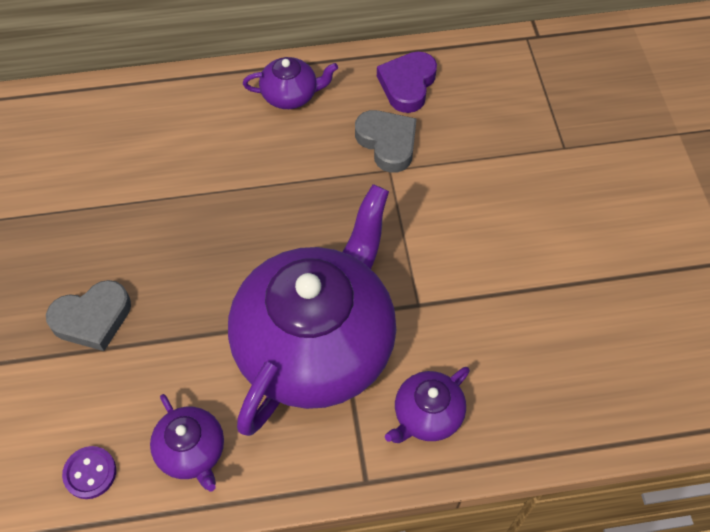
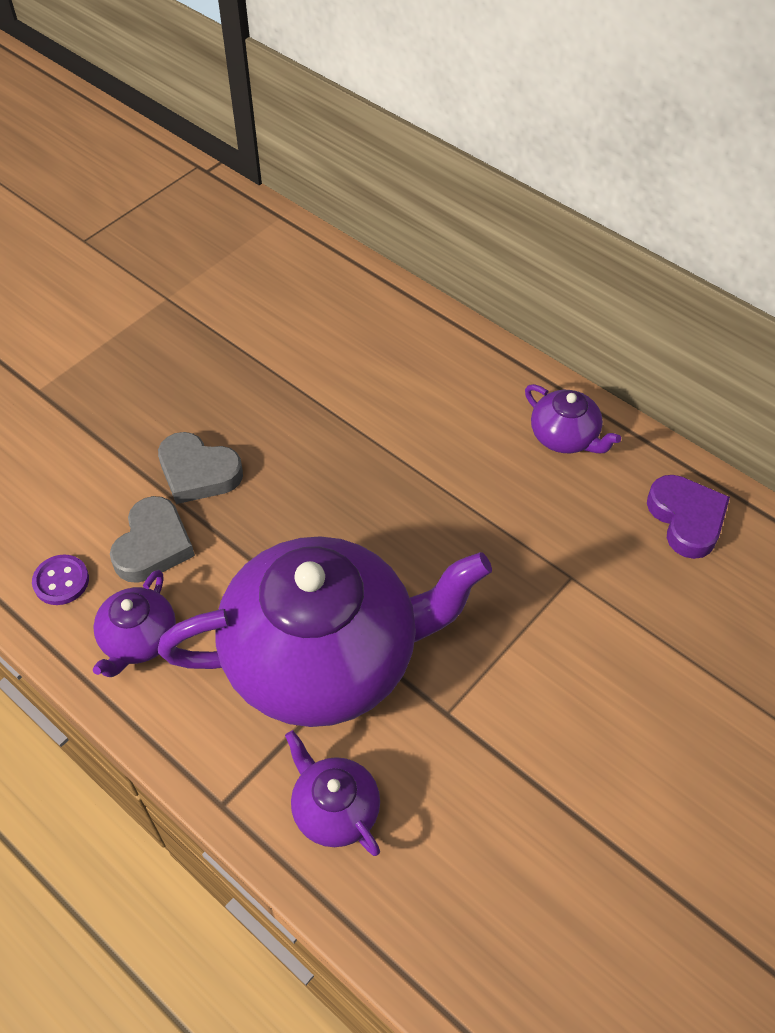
camera: 50 degrees right, 5 degrees down
(387, 143) = (600, 553): grey heart -> grey heart (153, 545)
(407, 85) = (686, 519): purple heart -> purple heart turned 90 degrees clockwise
(427, 415) = (334, 809): purple teapot -> purple teapot turned 45 degrees clockwise

